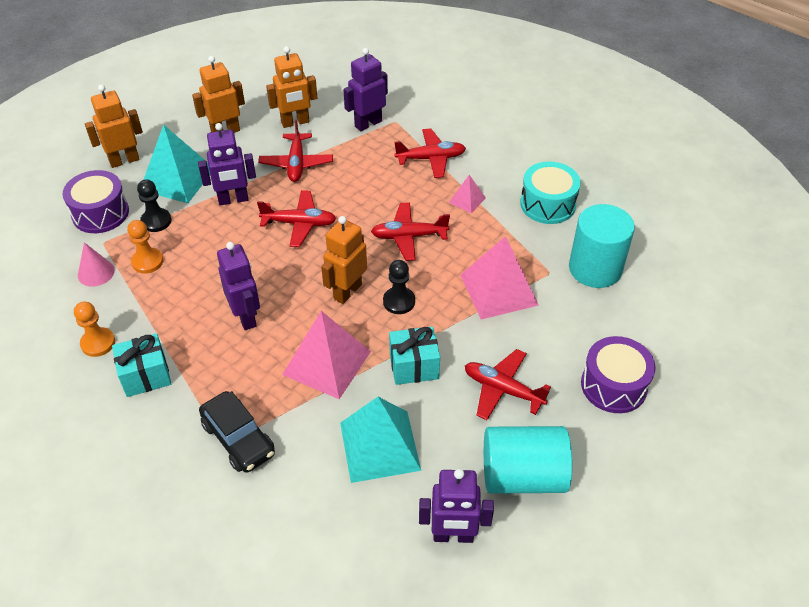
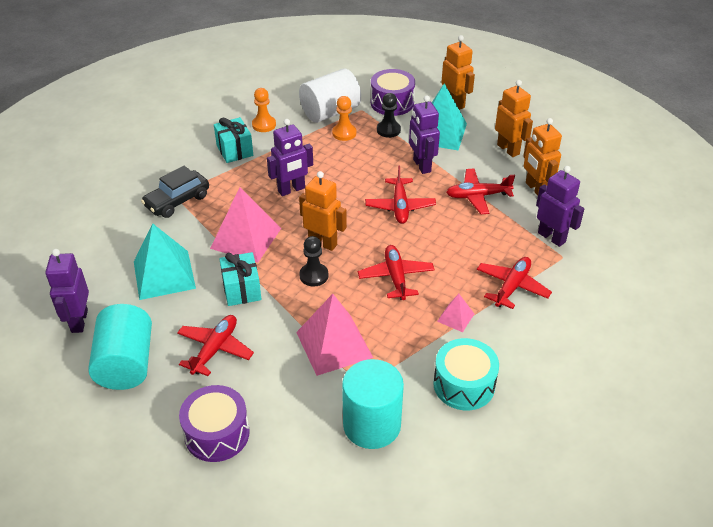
camera: 85 degrees right, 5 degrees down
(96, 272) = (330, 112): pink cone -> white cylinder
(431, 158) = (512, 287): red plane -> red plane turned 135 degrees counterclockwise

